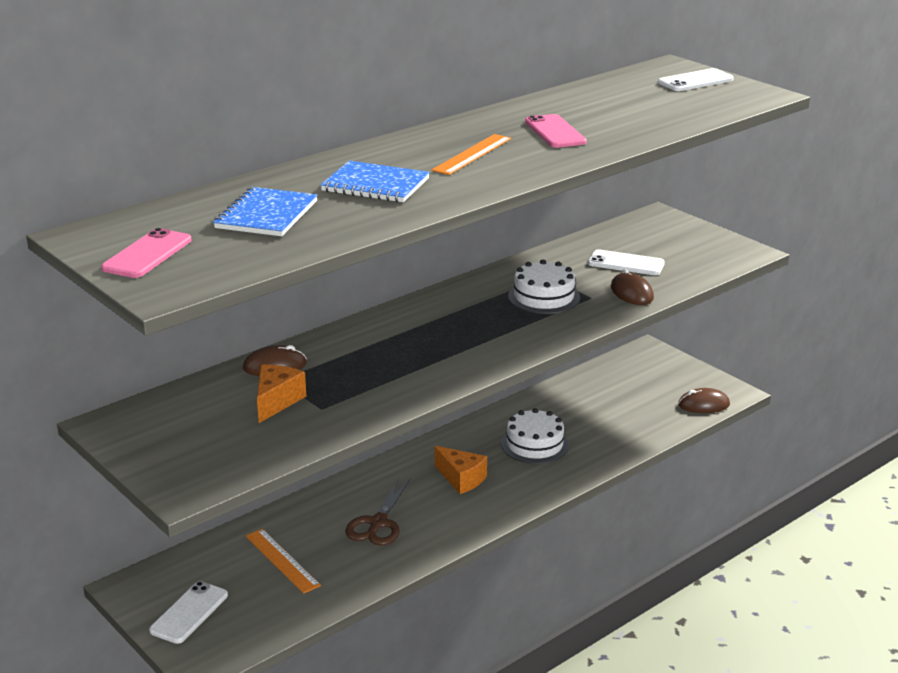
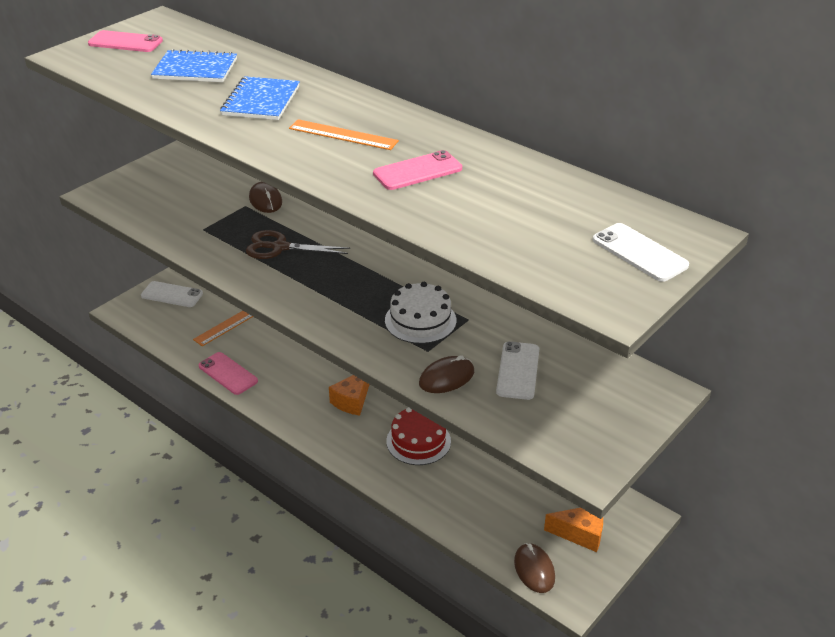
camera: 80 degrees right, 10 degrees up
(276, 401) = (212, 209): orange cheese -> orange cheese (580, 534)
(378, 523) = (282, 362): brown scissors -> brown scissors (280, 247)
(384, 565) = (228, 373): none -> pink phone
(534, 444) = (418, 441): white cake -> red cake

